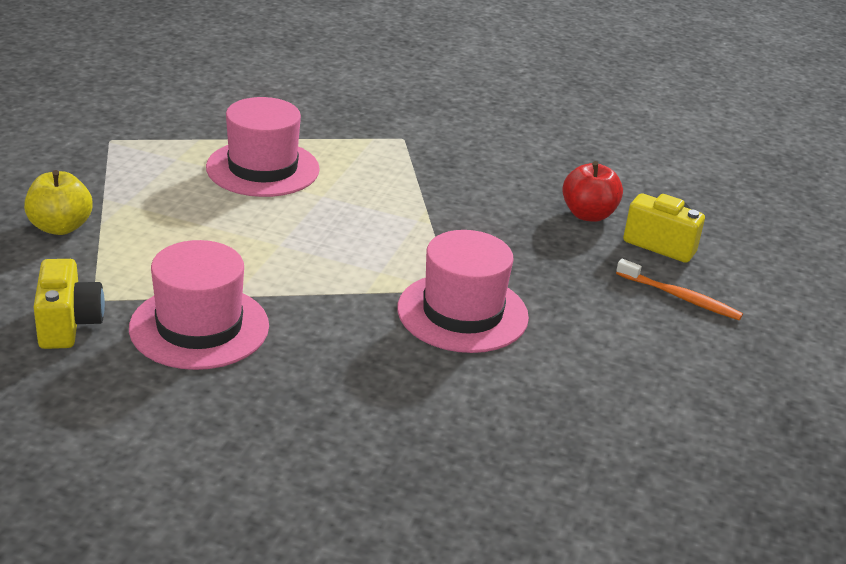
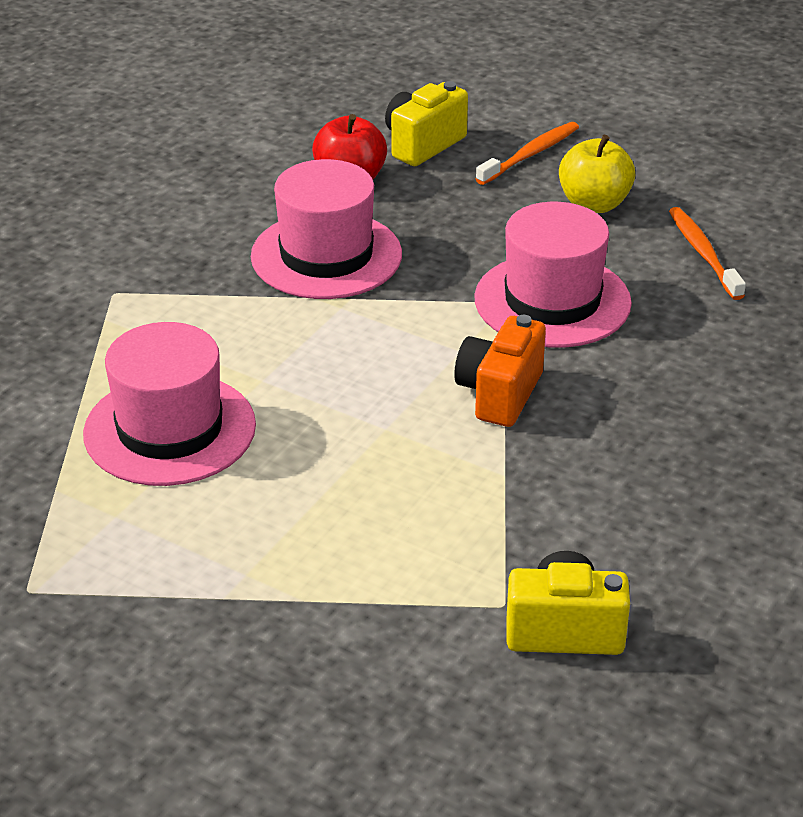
camera: 75 degrees left, 5 degrees up
(60, 227) = (304, 644): yellow apple -> yellow apple (594, 204)
(199, 327) = (573, 509): pink hat -> pink hat (326, 255)
(331, 291) = (499, 394): none -> orange camera
(571, 395) = (703, 253): none -> orange toothbrush

